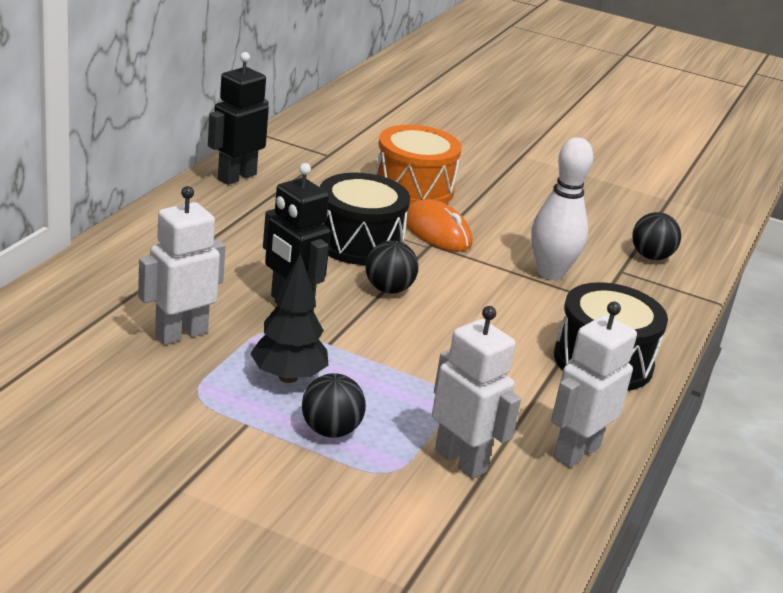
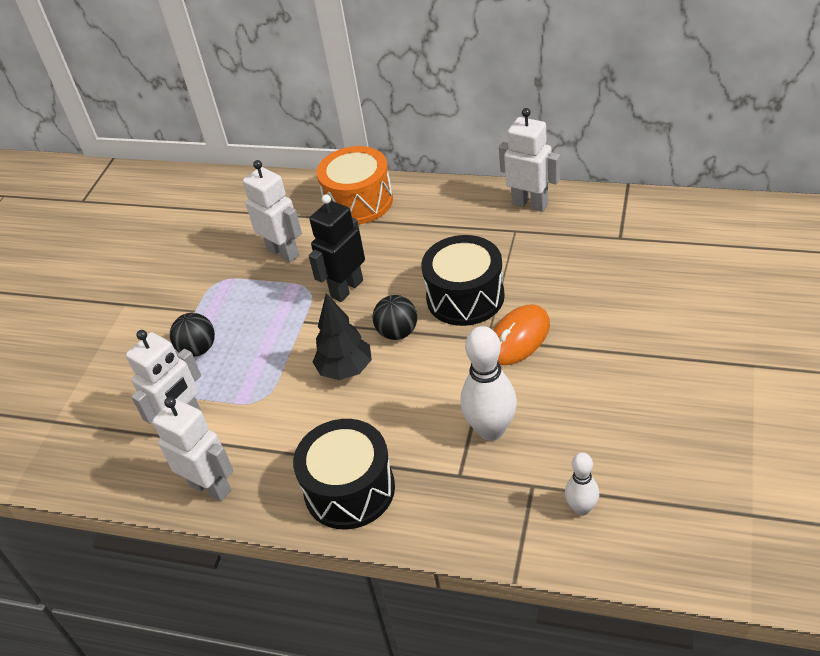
camera: 90 degrees right, 15 degrees up
(236, 177) = (530, 204): black robot -> white robot
(288, 377) = (252, 313): black tree -> black tree (345, 370)
(413, 188) = (597, 304): orange drum -> orange drum (358, 202)
(651, 256) = (581, 508): black ball -> white bowling pin

